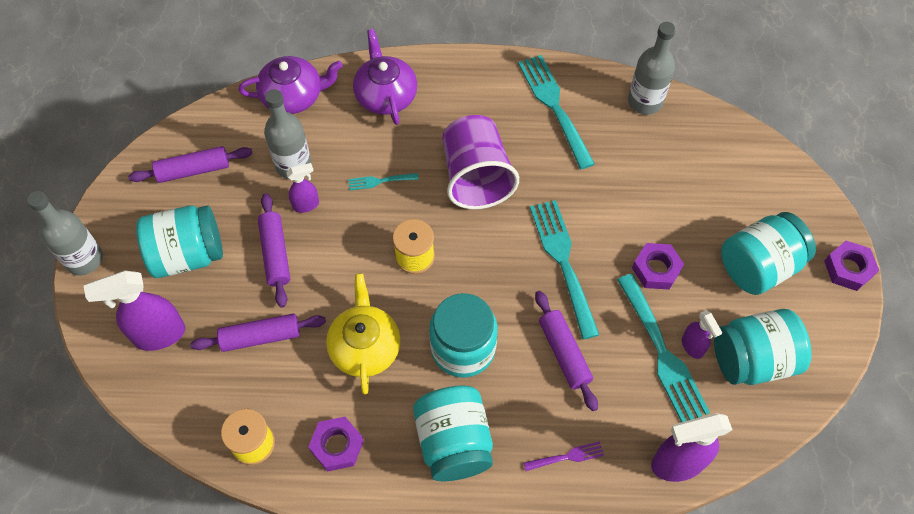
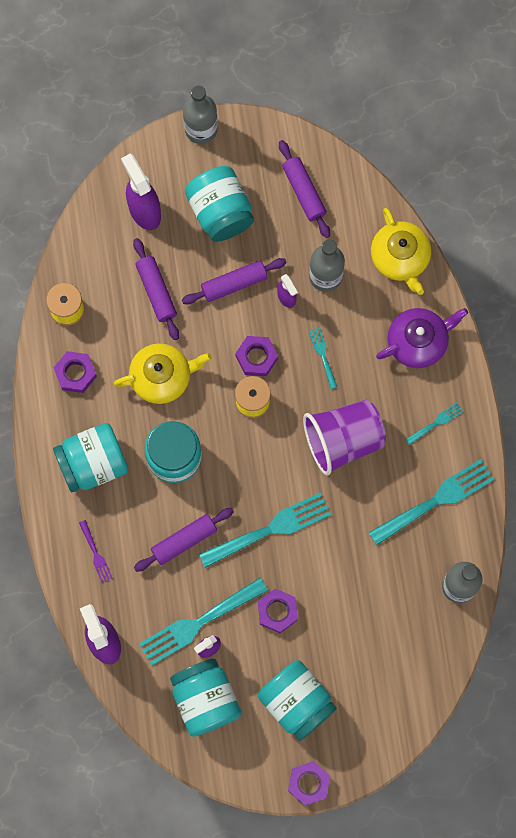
camera: 80 degrees right, 15 degrees up
(293, 96) = (400, 258): purple teapot -> yellow teapot
(366, 244) = (256, 357): none -> purple nut
(474, 94) = (436, 423): none -> turquoise fork

